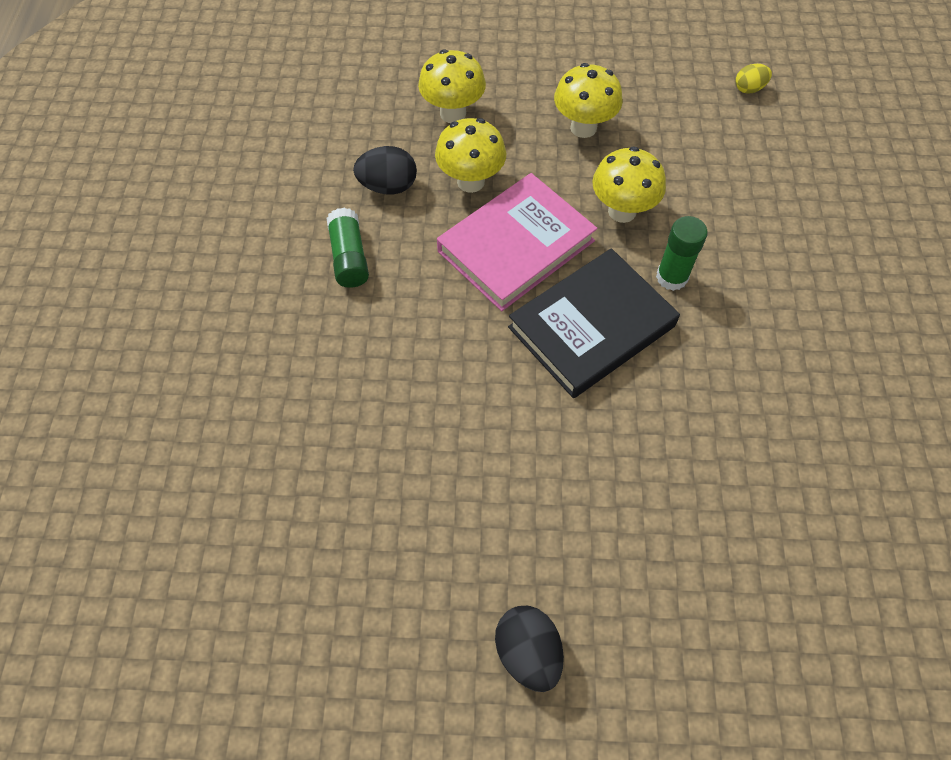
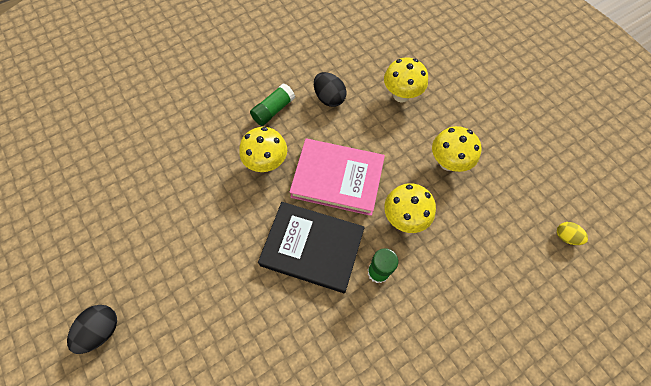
camera: 55 degrees right, 5 degrees up
(470, 181) = (362, 131): yellow mushroom -> yellow mushroom (267, 163)

